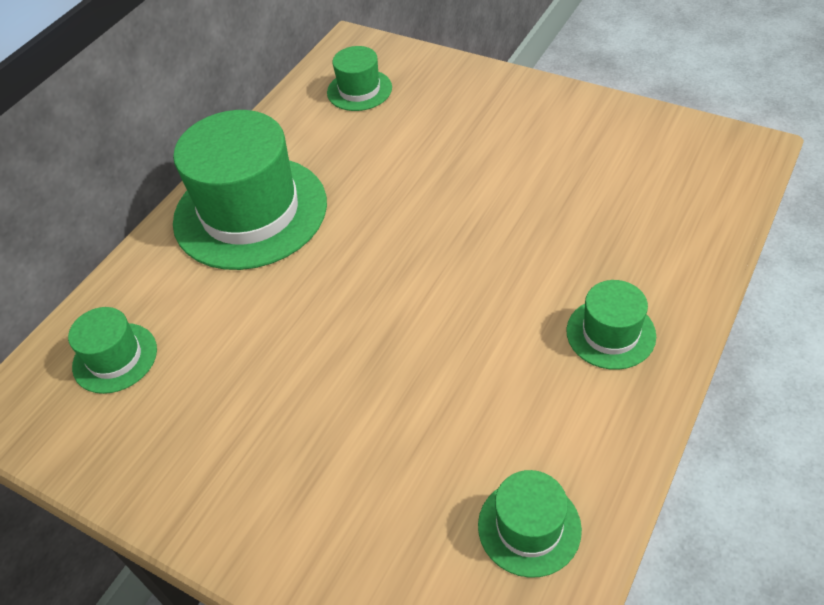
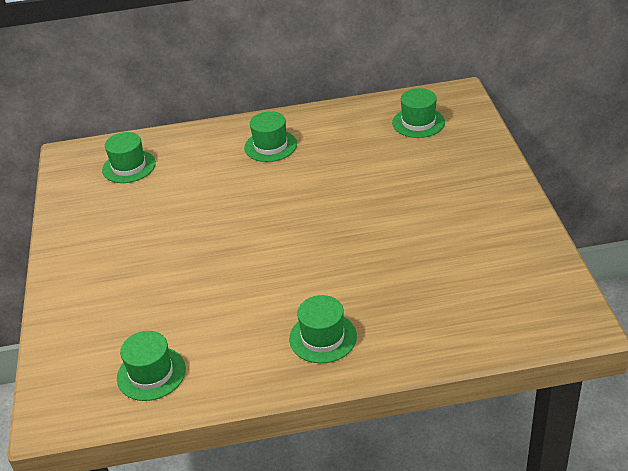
camera: 50 degrees right, 10 degrees down
(250, 212) = (270, 146): green hat -> green hat, size x0.48

